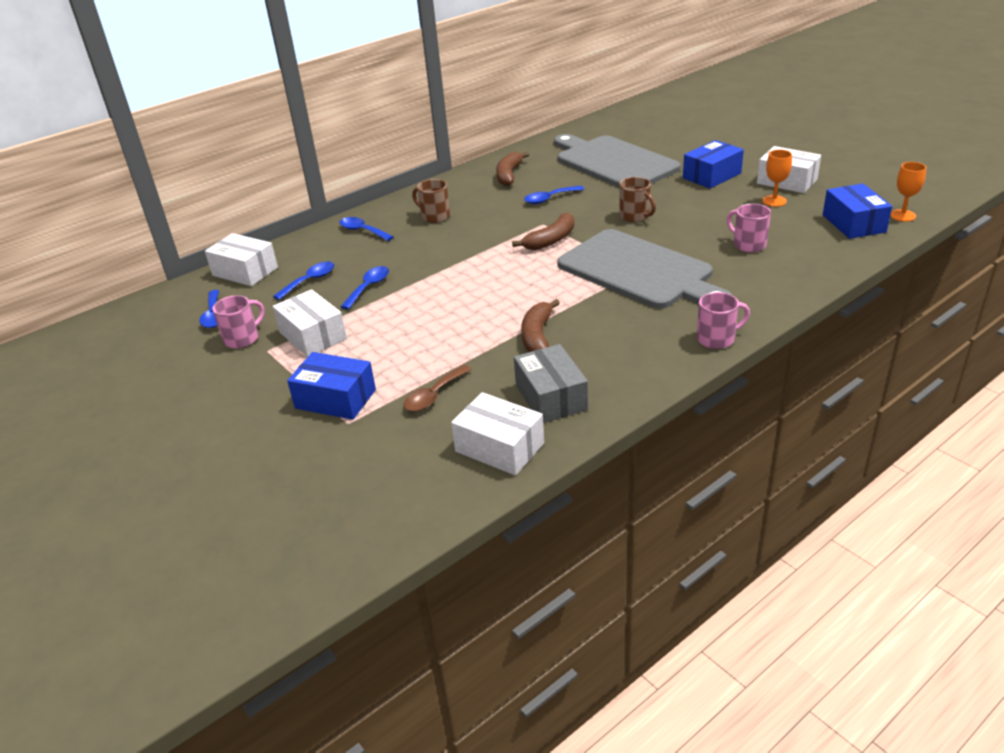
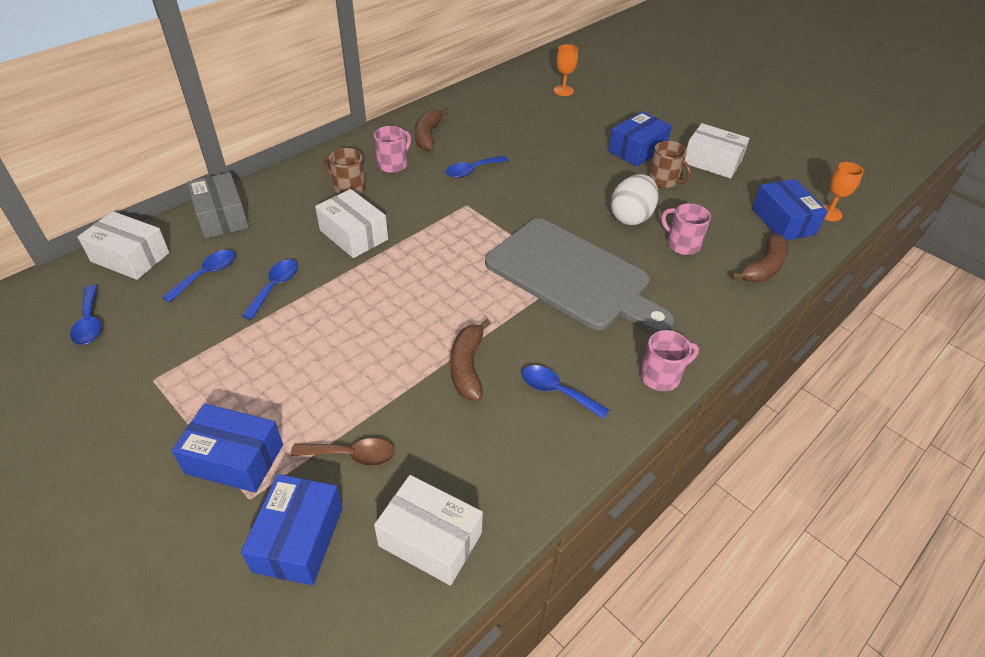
camera: 10 degrees left, 10 degrees up
(242, 339) = (124, 360): pink mug -> pink mug (393, 164)
(313, 335) = (209, 358): white box -> white box (354, 235)
(362, 231) = (268, 204): blue spoon -> blue spoon (557, 391)
(389, 447) = (299, 539): none -> blue box
(434, 395) = (352, 455): brown spoon -> brown spoon turned 120 degrees counterclockwise
(550, 240) = (476, 228): brown banana -> brown banana (763, 267)
(551, 397) = (486, 460): grey box -> grey box (222, 217)
(613, 162) = (536, 125): grey cutting board -> none
(635, 216) = (563, 199): brown mug -> brown mug (664, 181)
(700, 226) = (631, 217): none -> white egg
(774, 201) = (702, 187): orange goblet -> orange goblet (563, 91)

